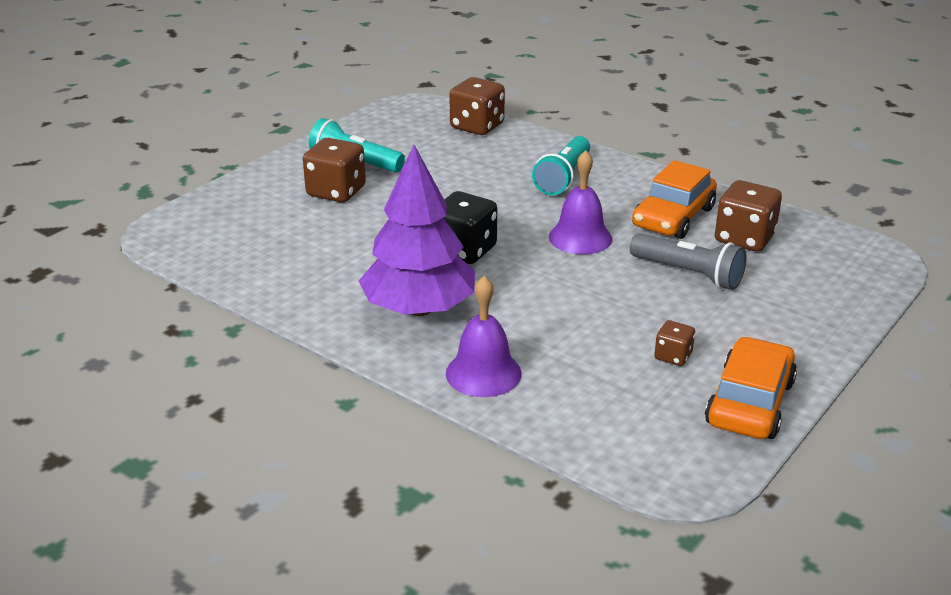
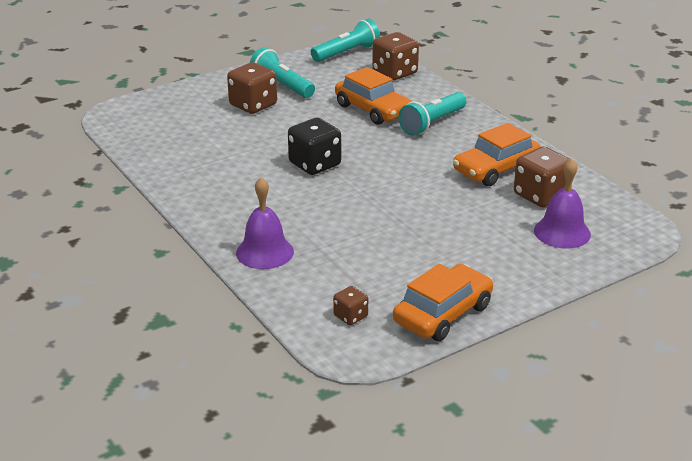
camera: 20 degrees right, 0 degrees up
(404, 112) = (346, 53): none -> turquoise flashlight
(419, 309) = (252, 199): purple tree -> none
(484, 173) = (373, 109): none -> orange car
(580, 237) = (409, 171): purple bell -> purple bell (562, 232)
(673, 356) = (411, 269): brown dice -> brown dice (350, 316)
(688, 274) = (472, 213): grey flashlight -> none

